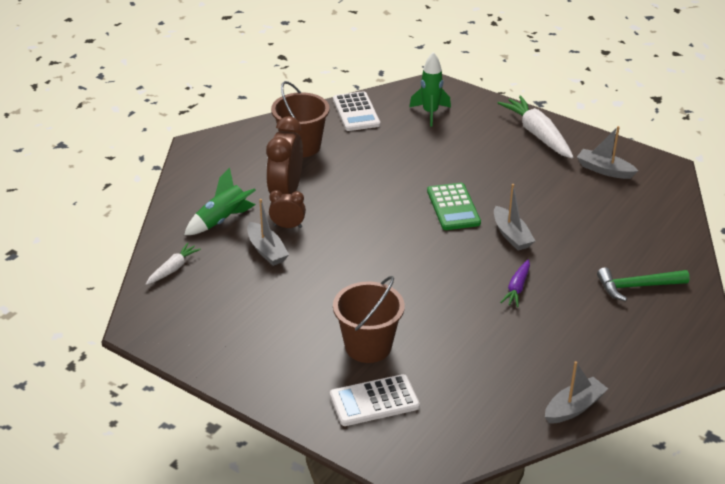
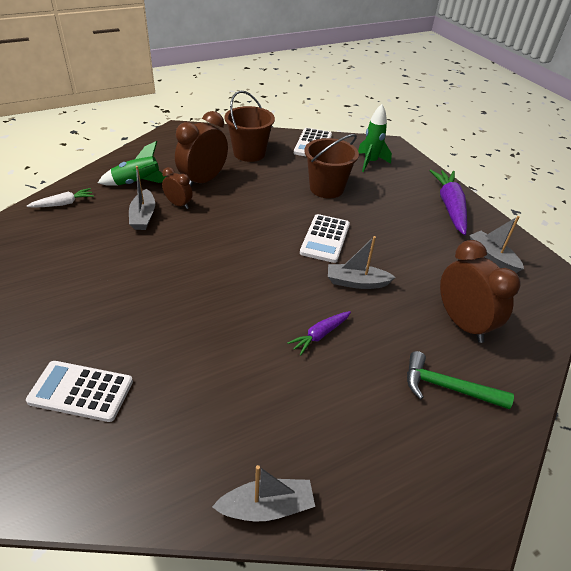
camera: 25 degrees right, 5 degrees up
(368, 346) = (133, 332): brown bucket -> brown bucket (326, 188)
(453, 207) = (325, 239): green calculator -> white calculator
(511, 235) = (356, 282): grey boat -> grey boat turned 90 degrees clockwise
(537, 134) = (449, 207): white carrot -> purple carrot
(617, 235) = (462, 323): none -> brown clock

